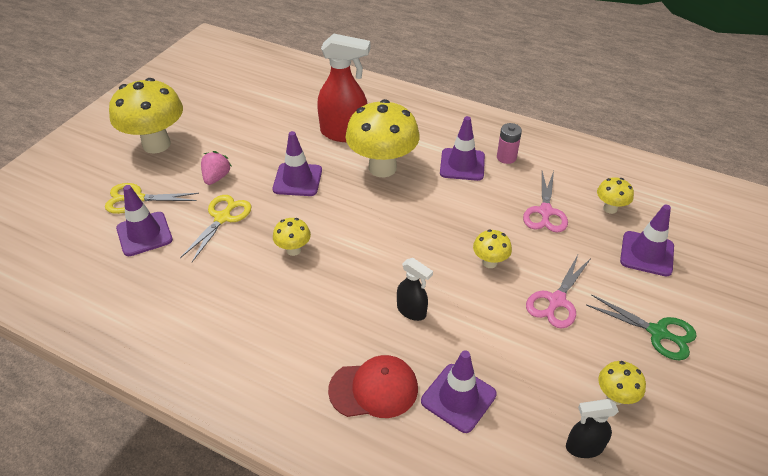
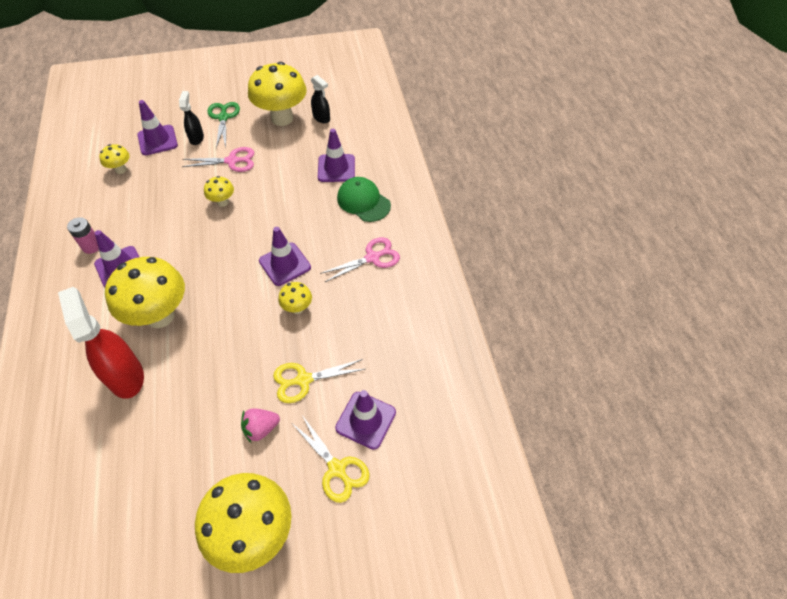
camera: 130 degrees left, 10 degrees up
(297, 180) = (218, 363): purple traffic cone -> purple traffic cone (285, 264)
(374, 389) = (363, 201): red cap -> green cap
(412, 311) = (296, 216): black spray bottle -> black spray bottle (196, 138)
(545, 212) = (148, 198): pink scissors -> pink scissors (372, 258)
(615, 397) = (282, 118): yellow mushroom -> yellow mushroom, size x2.16

